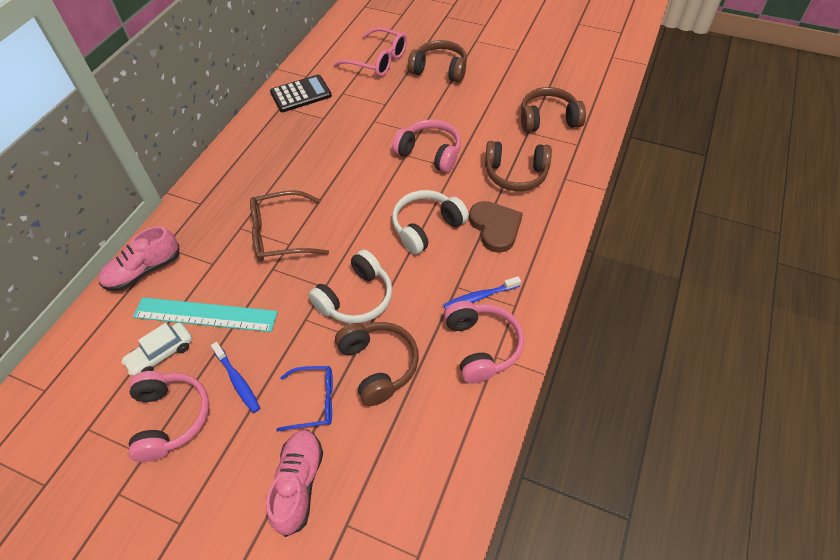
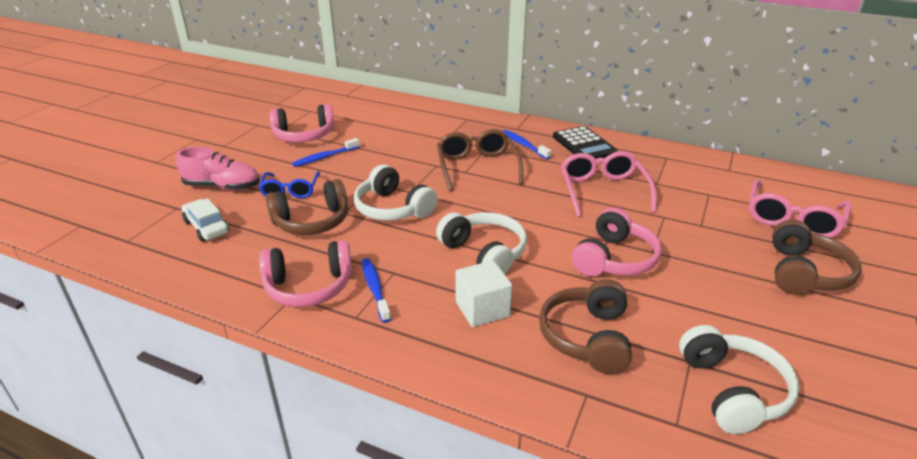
camera: 90 degrees right, 20 degrees down
(144, 271) = (442, 114): pink shoe -> none
(161, 354) = (361, 127): white car -> white car (207, 227)
(205, 314) = (393, 140): turquoise ruler -> none
(240, 198) = (524, 145): none -> blue toothbrush
(301, 94) = (693, 168): black calculator -> black calculator (584, 145)
(333, 150) = (603, 191): none -> pink glasses
(495, 227) = (482, 309): brown heart -> white cube
(548, 119) = (732, 391): brown headphones -> white headphones

